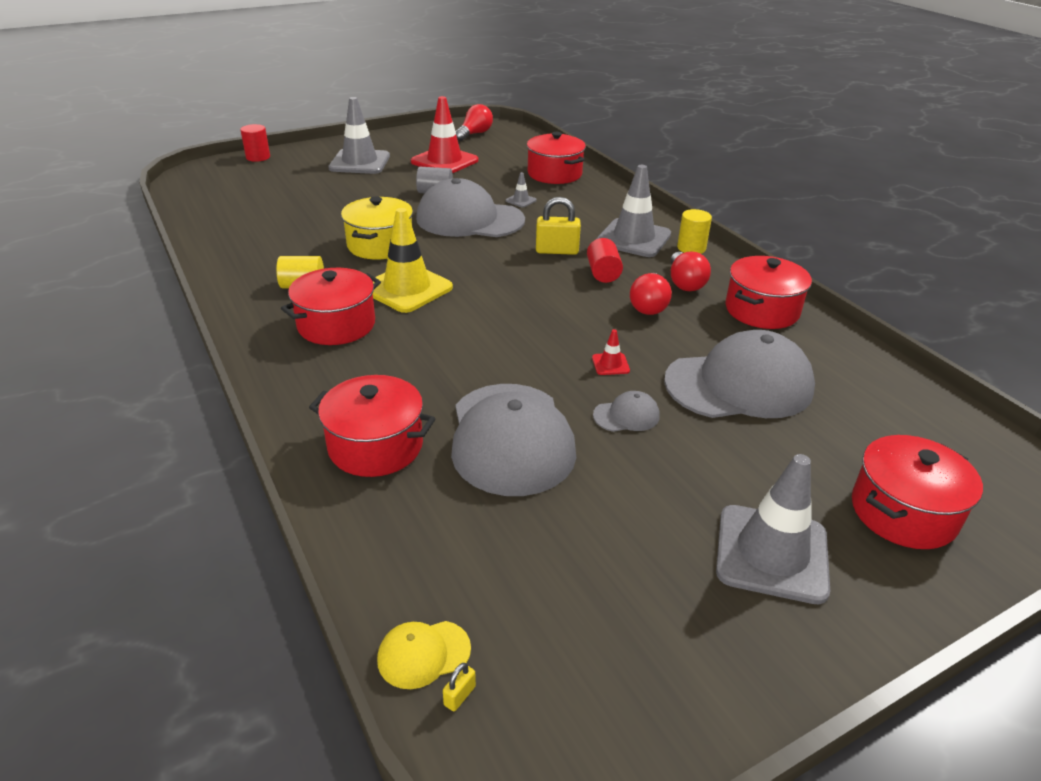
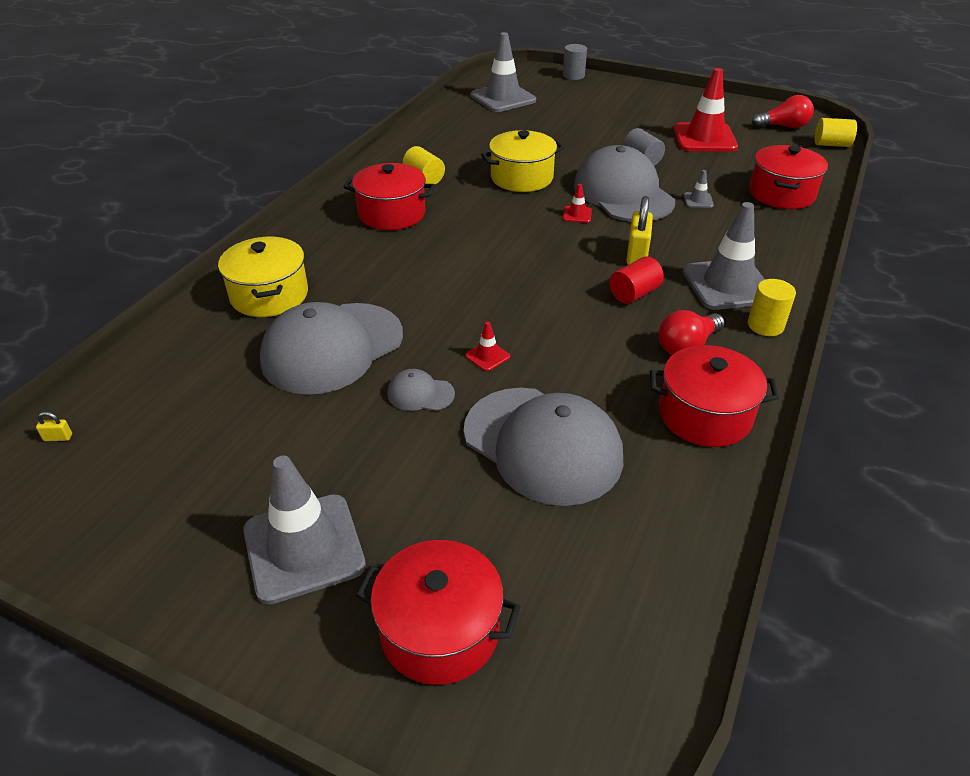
camera: 55 degrees right, 5 degrees up
(258, 157) = (573, 76): red cylinder -> grey cylinder
(360, 162) = (635, 110): grey traffic cone -> grey traffic cone (503, 98)
(375, 446) = (269, 295): red pot -> yellow pot
(407, 288) = (476, 217): yellow traffic cone -> none
(423, 654) = (85, 407): yellow cap -> none
(471, 248) = (577, 215): none -> red traffic cone
(521, 133) = (831, 144): none -> yellow cylinder
(557, 251) = (637, 255): yellow padlock -> yellow padlock turned 45 degrees clockwise
(626, 415) = (420, 394): grey cap -> grey cap turned 150 degrees clockwise
(648, 306) = (612, 341): red light bulb -> none

